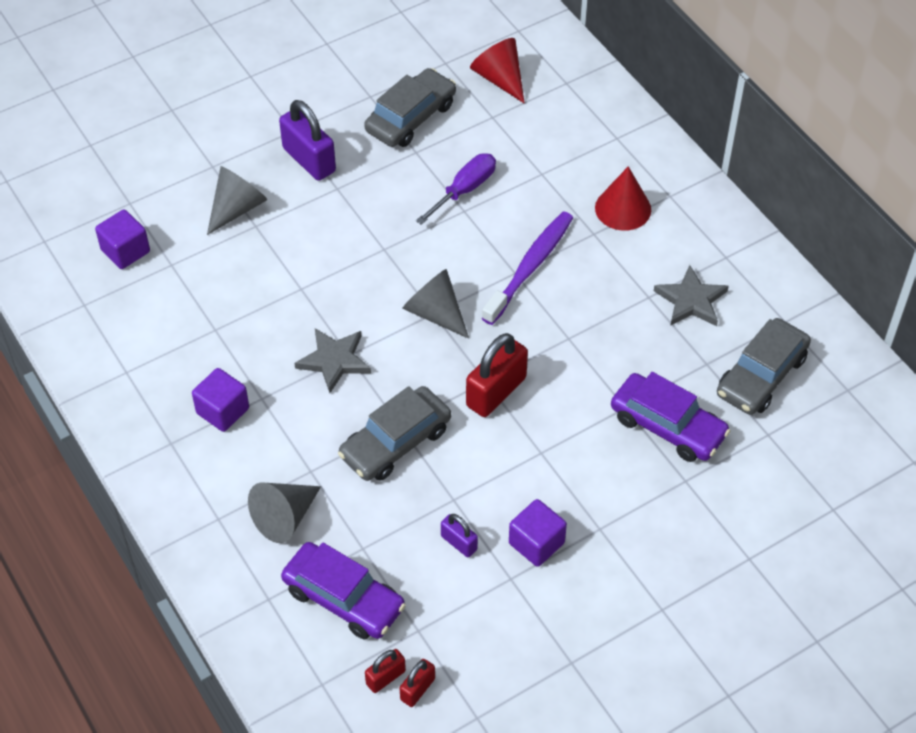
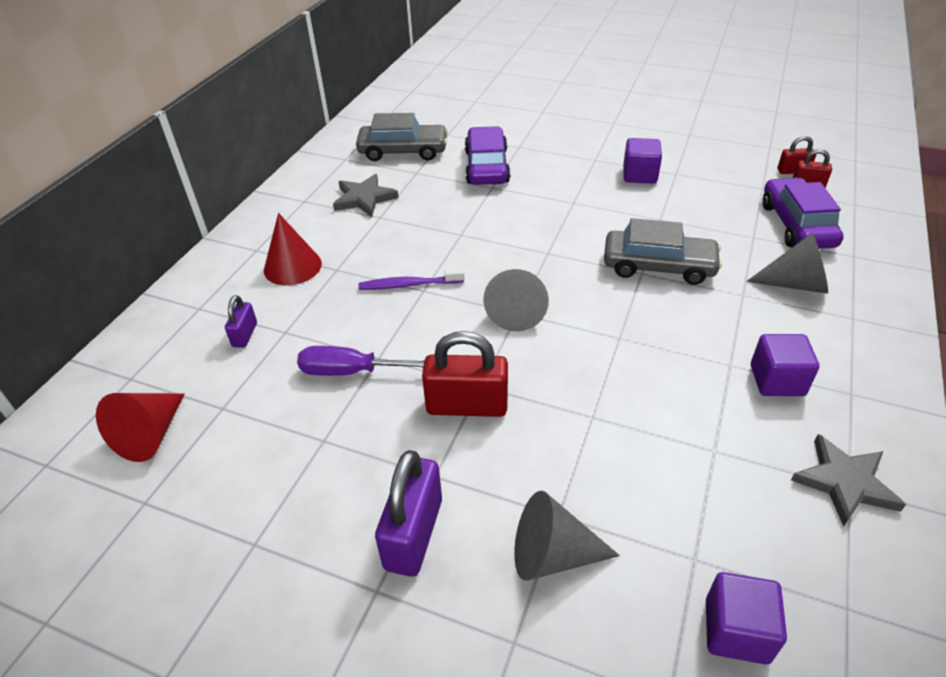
camera: 125 degrees left, 10 degrees down
(334, 360) = (636, 342): grey star -> grey star (844, 482)
(411, 117) = (269, 477): grey car -> none
(459, 543) = (685, 201): purple padlock -> purple padlock (245, 335)
(496, 392) = (551, 243): red padlock -> red padlock (467, 406)
(530, 267) = (409, 285): purple toothbrush -> purple toothbrush, size x0.64

